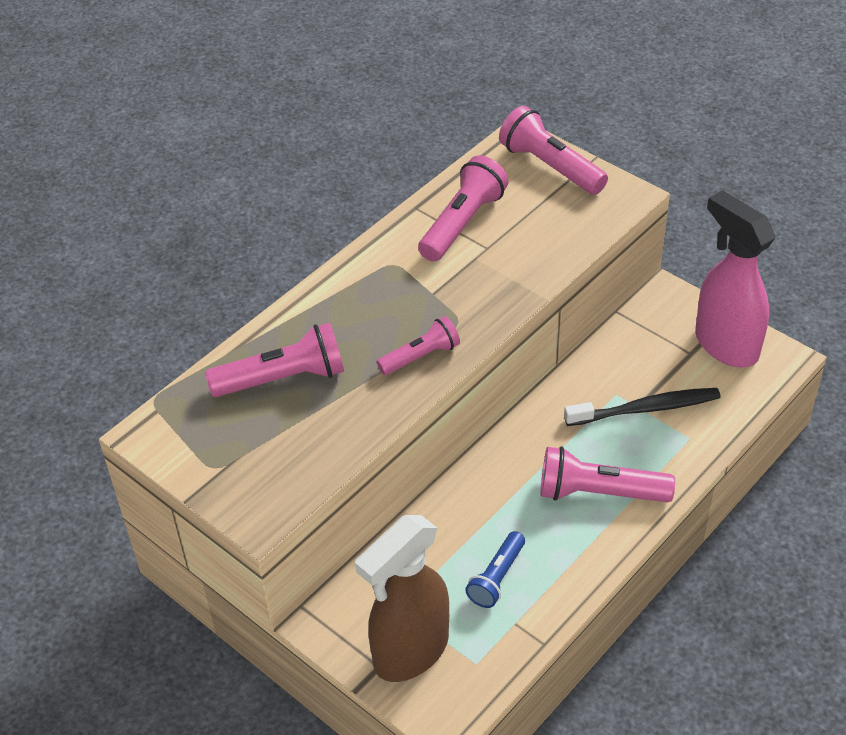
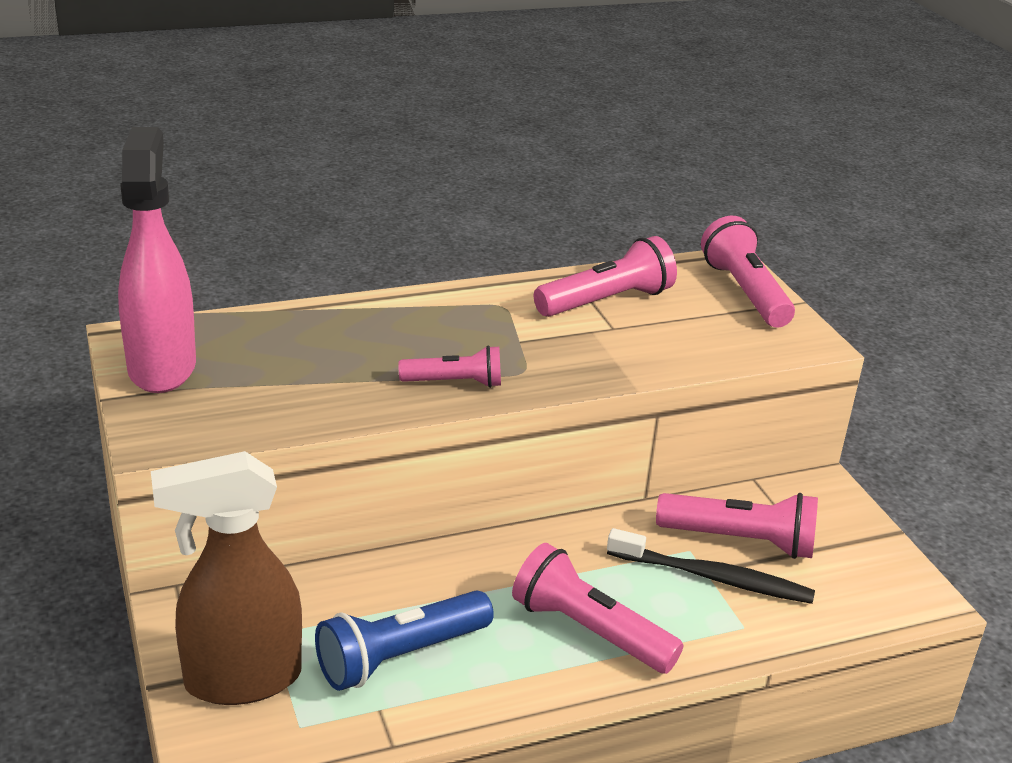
camera: 25 degrees right, 15 degrees down
(283, 379) = (300, 347): pink flashlight -> pink flashlight (740, 541)
(497, 577) = (400, 656): blue flashlight -> blue flashlight, size x1.58
(725, 345) = (861, 559): pink spray bottle -> pink spray bottle (162, 367)

